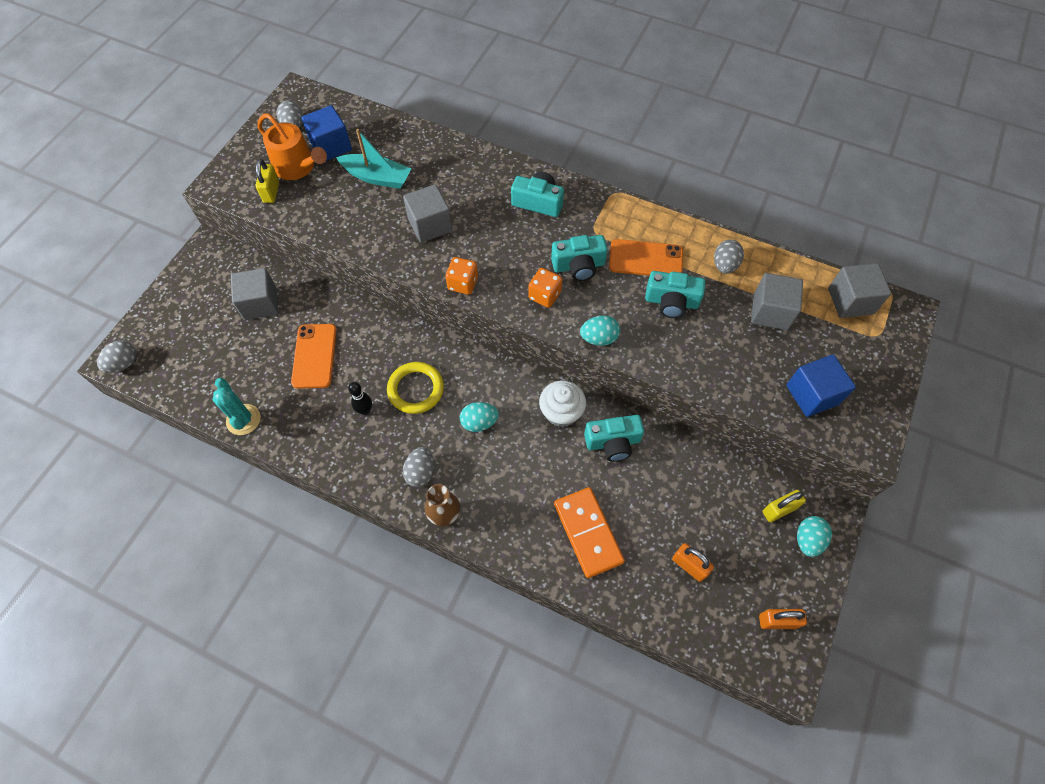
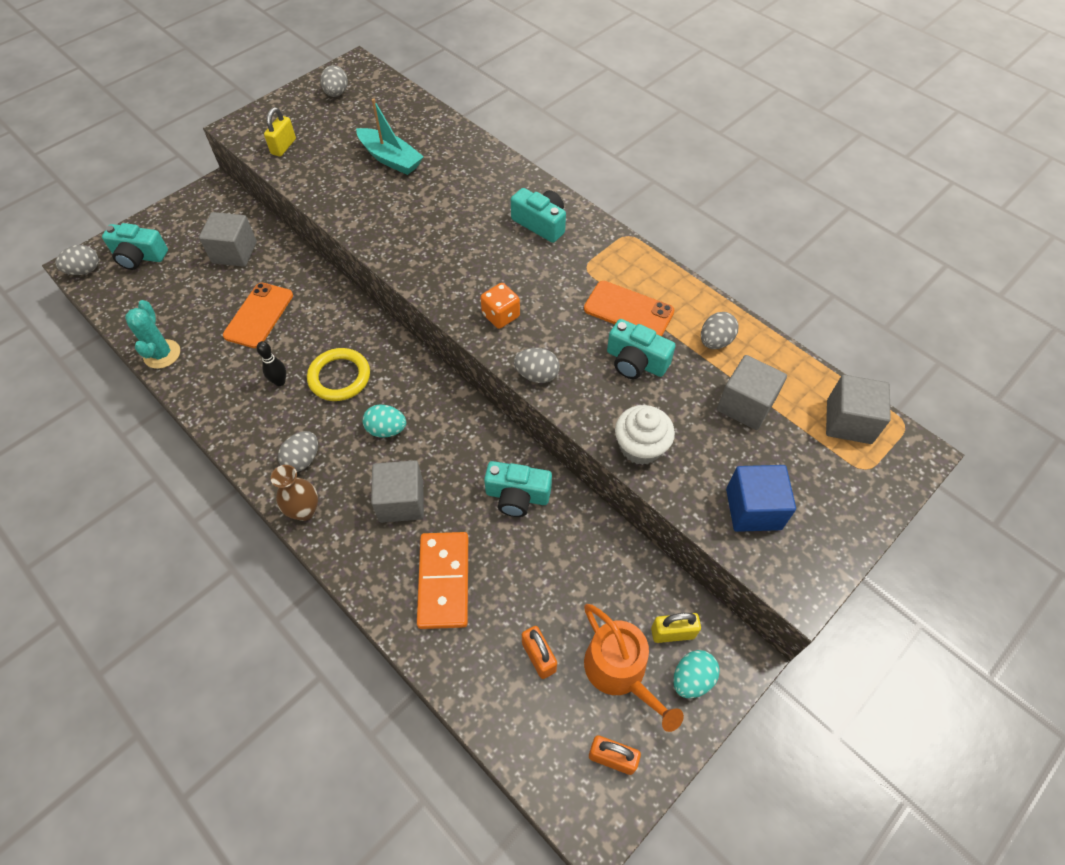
camera: 20 degrees right, 5 degrees down
(297, 167) = (320, 131): orange watering can -> orange watering can (620, 671)
(331, 146) = (361, 120): blue cube -> none
(430, 225) = (418, 216): grey cube -> grey cube (401, 501)
(463, 283) = (422, 280): orange dice -> none
(561, 412) = (477, 447): white cupcake -> white cupcake (640, 447)
(578, 266) = (552, 297): turquoise camera -> turquoise camera (139, 256)
(598, 338) = (537, 375): turquoise egg -> grey egg

